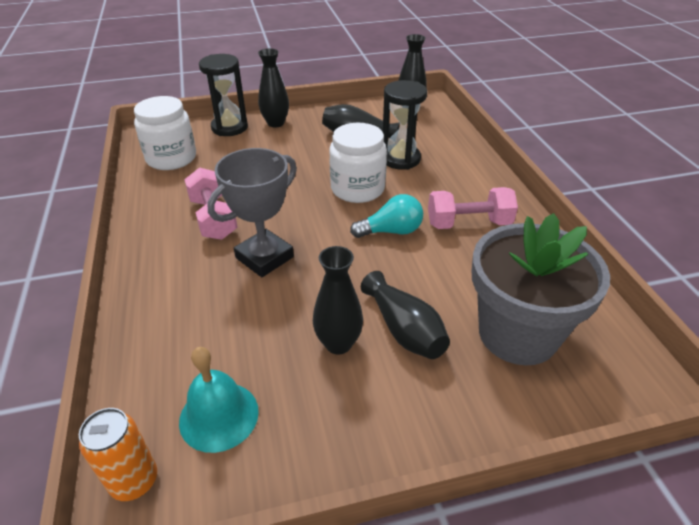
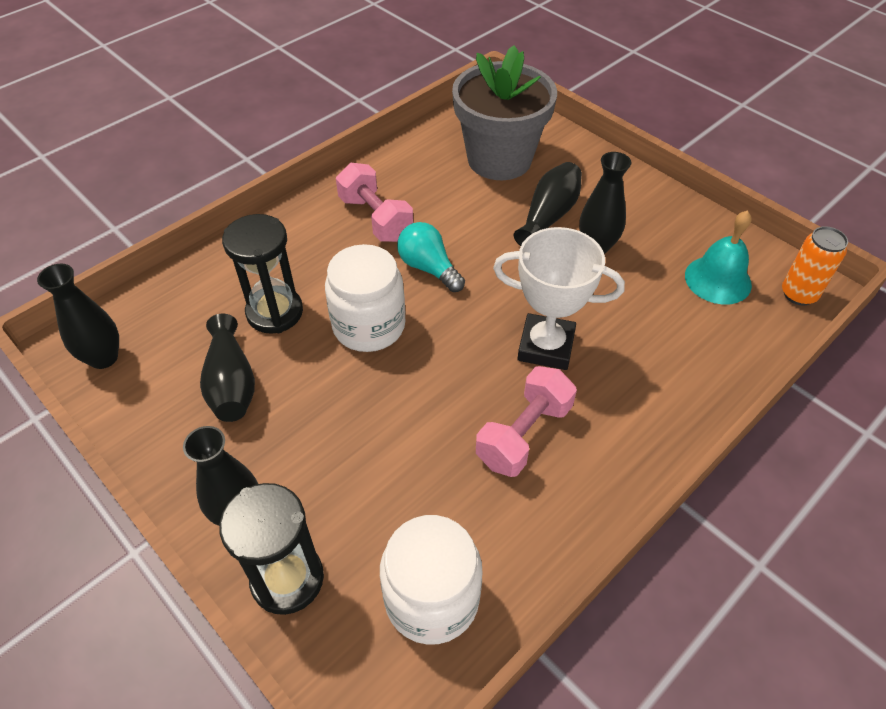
camera: 120 degrees left, 10 degrees up
(264, 257) = (546, 346): grey trophy -> white trophy

